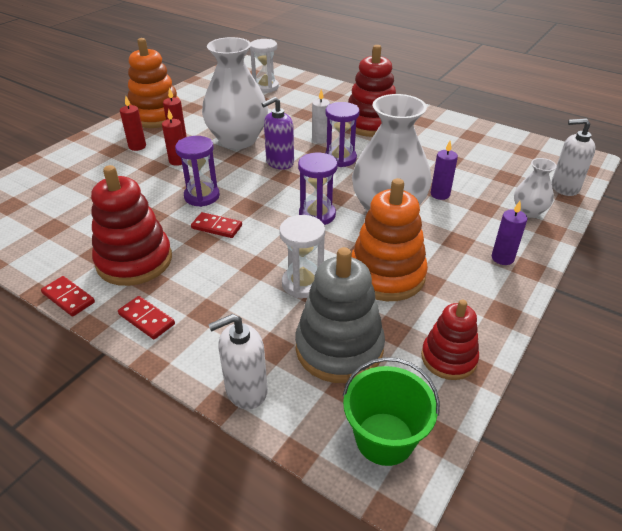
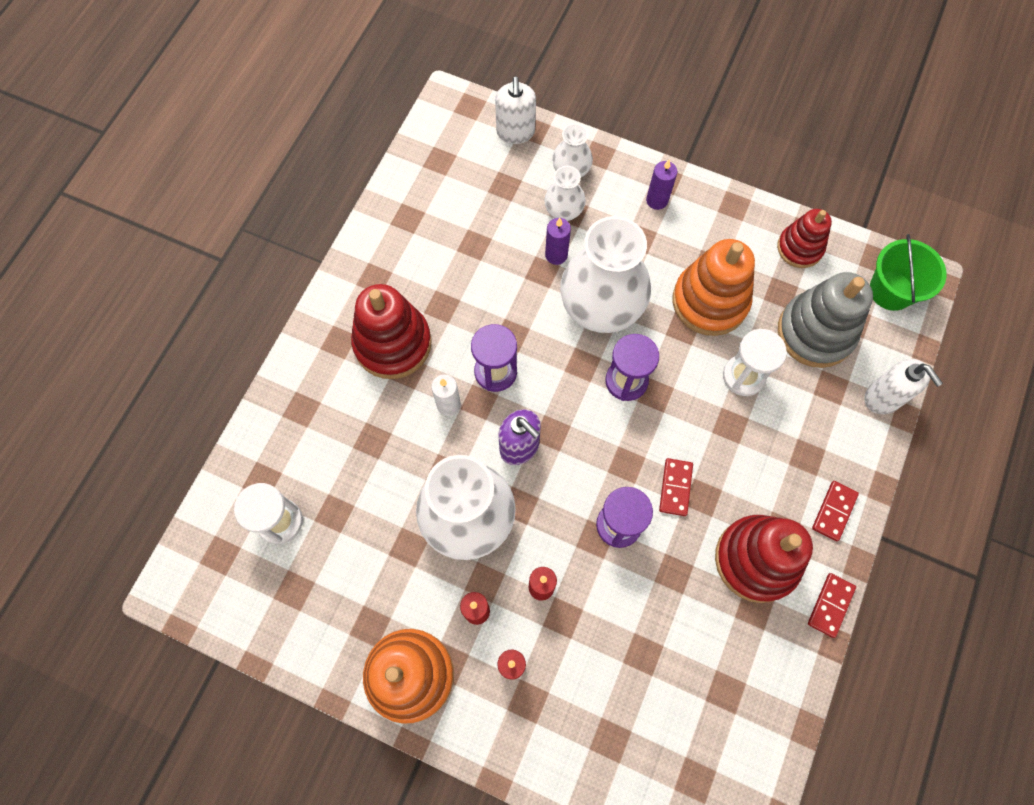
camera: 100 degrees left, 30 degrees up
(484, 203) = (563, 211): none -> white vase

